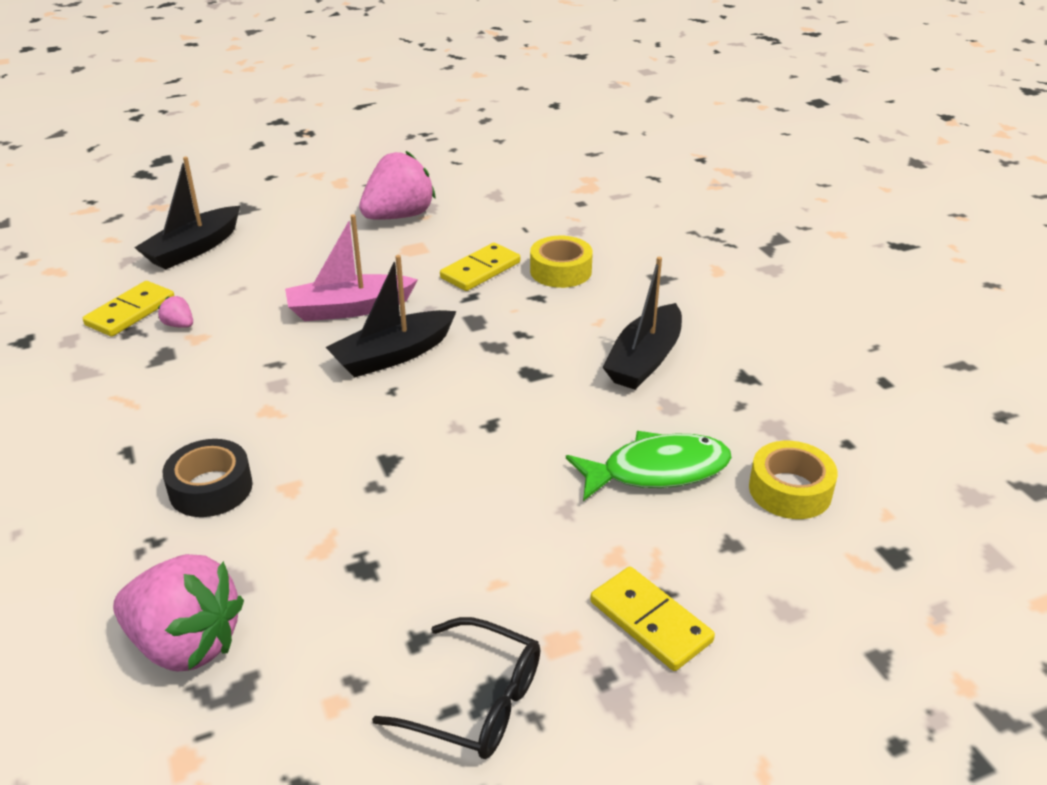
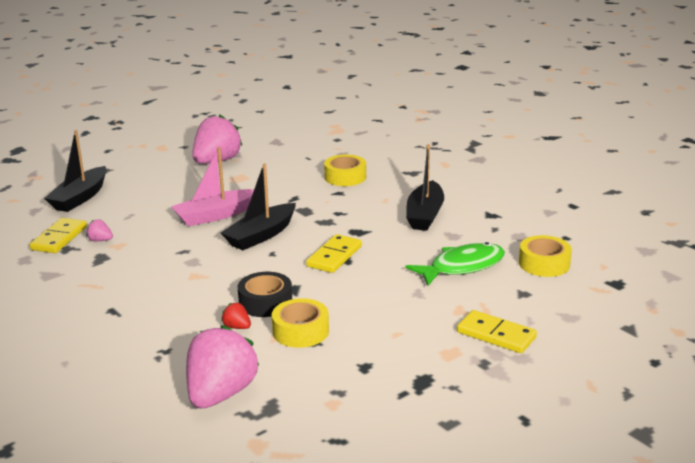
camera: 15 degrees left, 10 degrees down
(186, 644) = (221, 394): pink strawberry -> pink strawberry turned 75 degrees counterclockwise
(211, 488) = (184, 319): black tape -> black tape (265, 302)
(274, 518) = (237, 327): none -> red strawberry
(359, 547) = (300, 331): none -> yellow tape
(477, 702) = (417, 387): black glasses -> none
(480, 270) = (292, 183): yellow domino -> yellow domino (334, 256)

